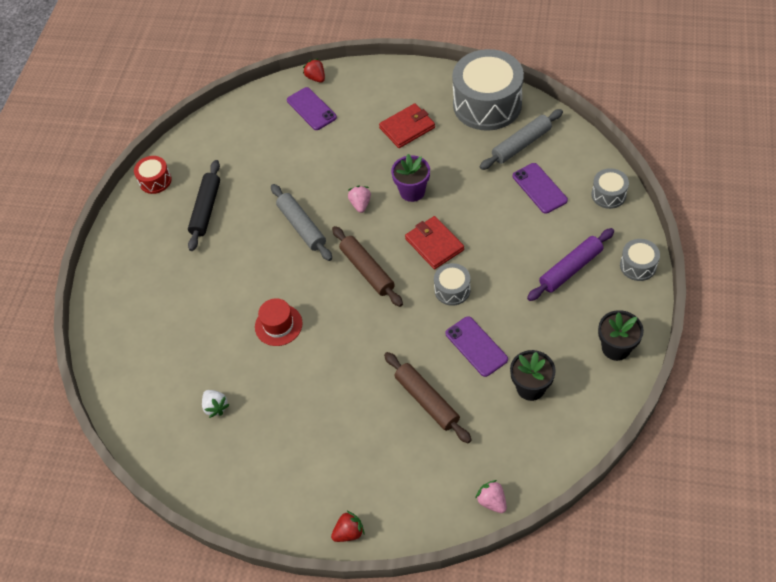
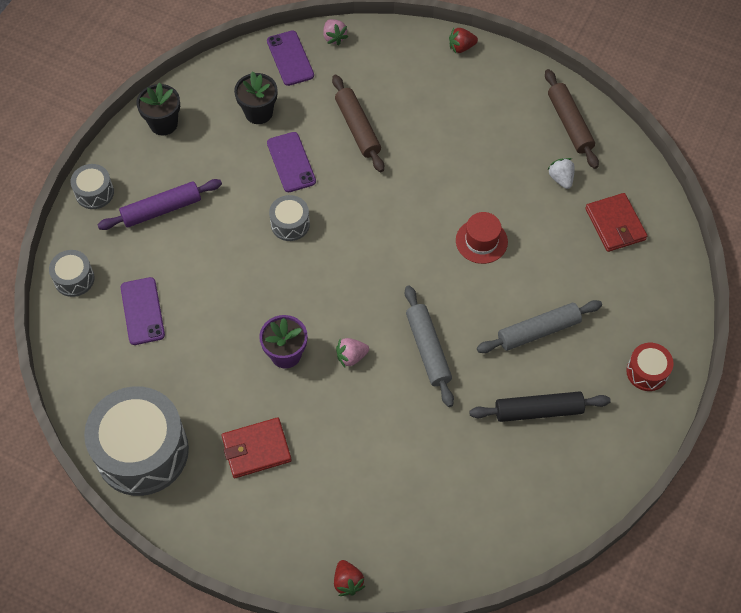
camera: 170 degrees left, 5 degrees up
(155, 181) = (599, 476): red drum -> red drum (647, 372)
(206, 209) = (538, 410): black rolling pin -> black rolling pin turned 60 degrees clockwise
(311, 109) = (369, 526): purple phone -> purple phone (290, 58)
(360, 204) = (351, 357): pink strawberry -> pink strawberry turned 60 degrees clockwise
(367, 270) = (370, 272): brown rolling pin -> brown rolling pin (569, 123)
(434, 244) = (287, 280): red wallet -> red wallet (615, 224)
(521, 144) = (132, 376): grey rolling pin -> grey rolling pin (538, 331)

